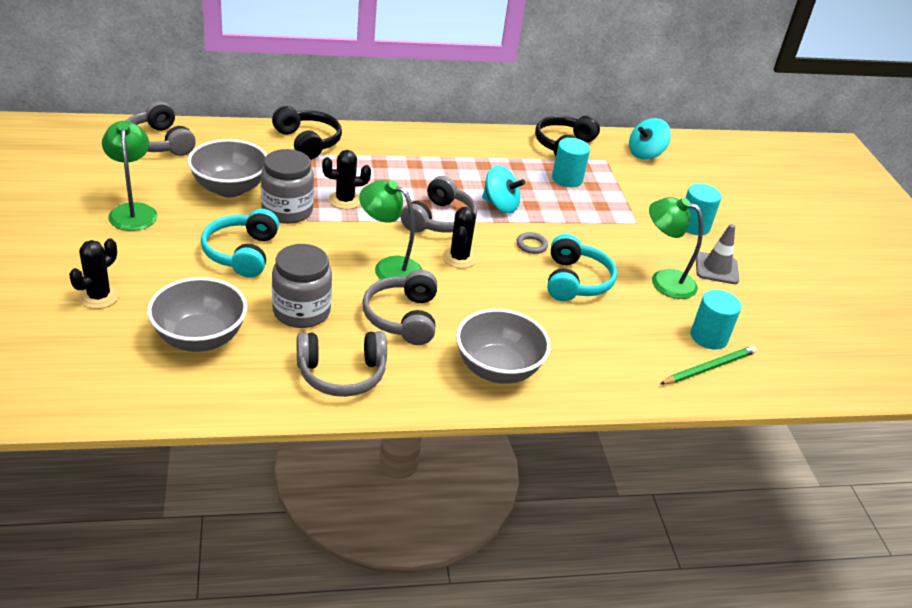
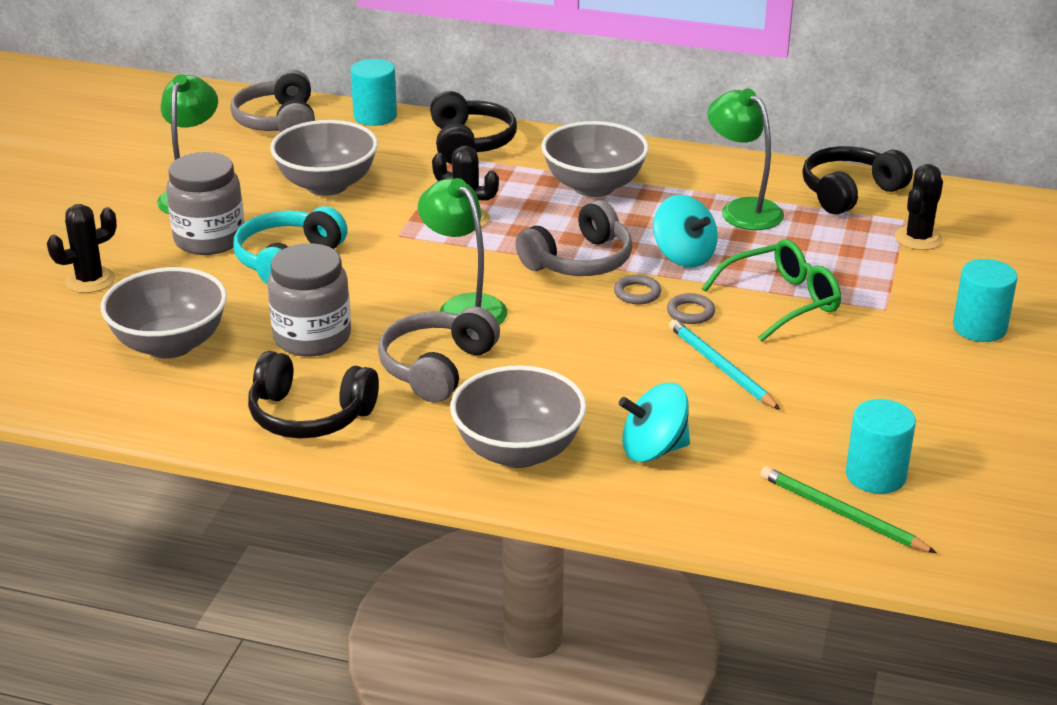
camera: 30 degrees right, 5 degrees down
(287, 211) = (381, 221): grey jar -> grey jar (209, 239)
(342, 374) = (309, 415): grey headphones -> black headphones
(411, 163) = (594, 186): none -> grey bowl
(459, 258) = (571, 311): black cactus -> black cactus (918, 238)
(490, 237) = (637, 293): none -> grey ring
(567, 179) = (818, 236): turquoise cylinder -> turquoise cylinder (375, 116)
(575, 281) = (720, 367): turquoise headphones -> turquoise pencil
(577, 228) = (781, 301): none -> green glasses
(645, 154) = (980, 219): turquoise spinning top -> turquoise spinning top (653, 450)
(664, 280) = (864, 391): green lamp -> green lamp (742, 209)
(709, 368) = (841, 514): green pencil -> green pencil turned 135 degrees counterclockwise
(716, 268) = (969, 390): grey traffic cone -> none

